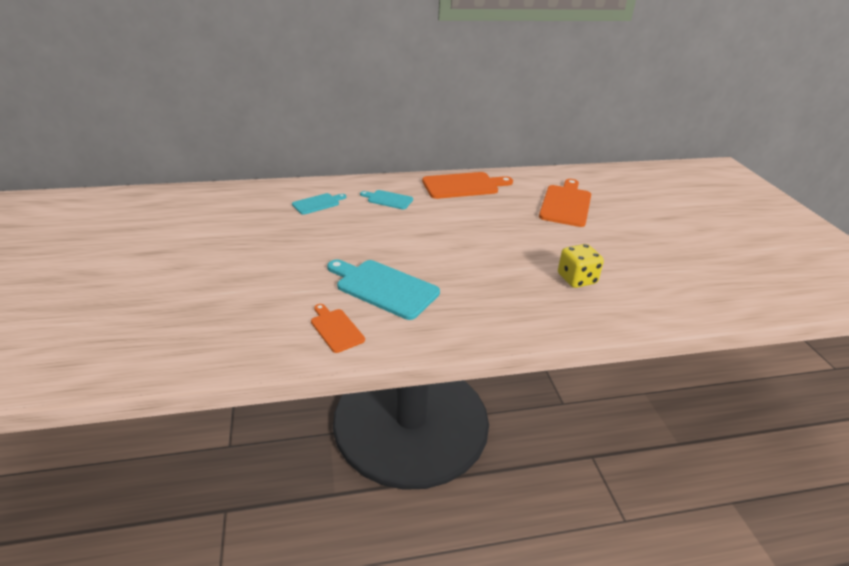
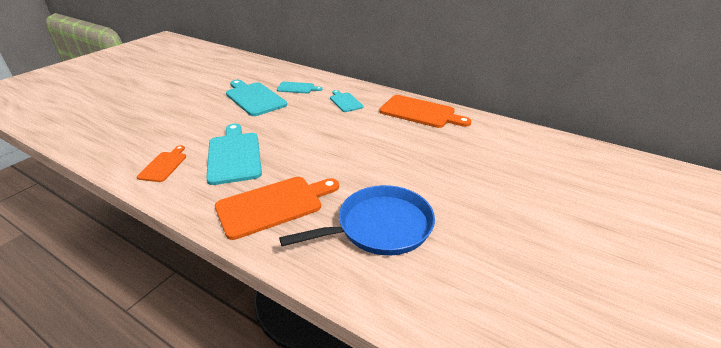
camera: 45 degrees right, 0 degrees up
(293, 230) = (254, 98): none -> turquoise cutting board
(566, 204) = (491, 162): orange cutting board -> orange cutting board (273, 205)
(576, 279) = (380, 227): yellow dice -> blue pan

